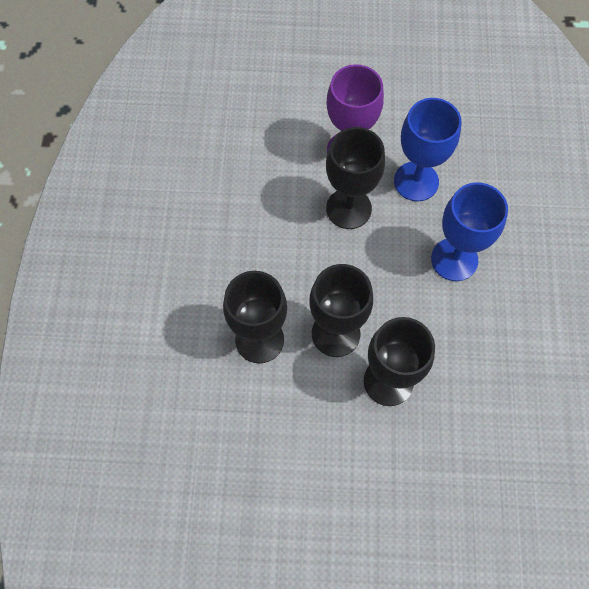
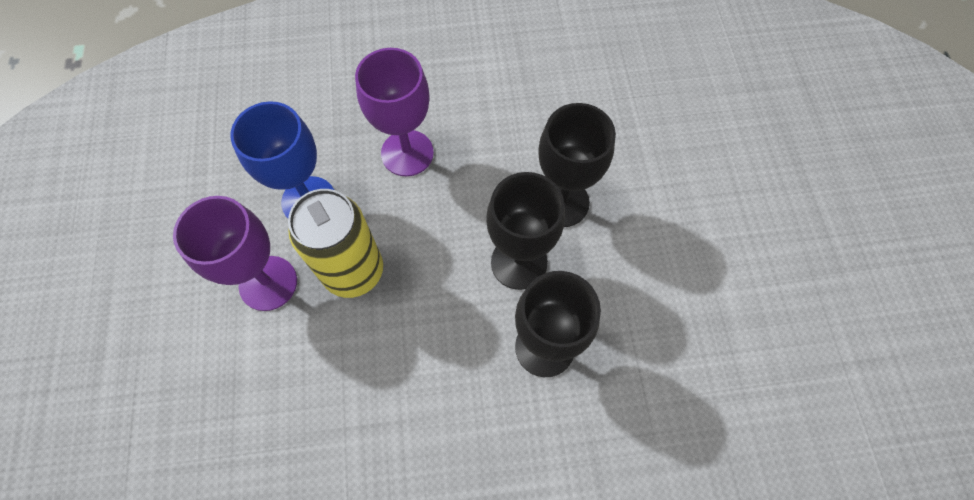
camera: 100 degrees left, 0 degrees up
(348, 208) = (353, 271): black goblet -> yellow can
(454, 259) = (407, 153): blue goblet -> purple goblet

